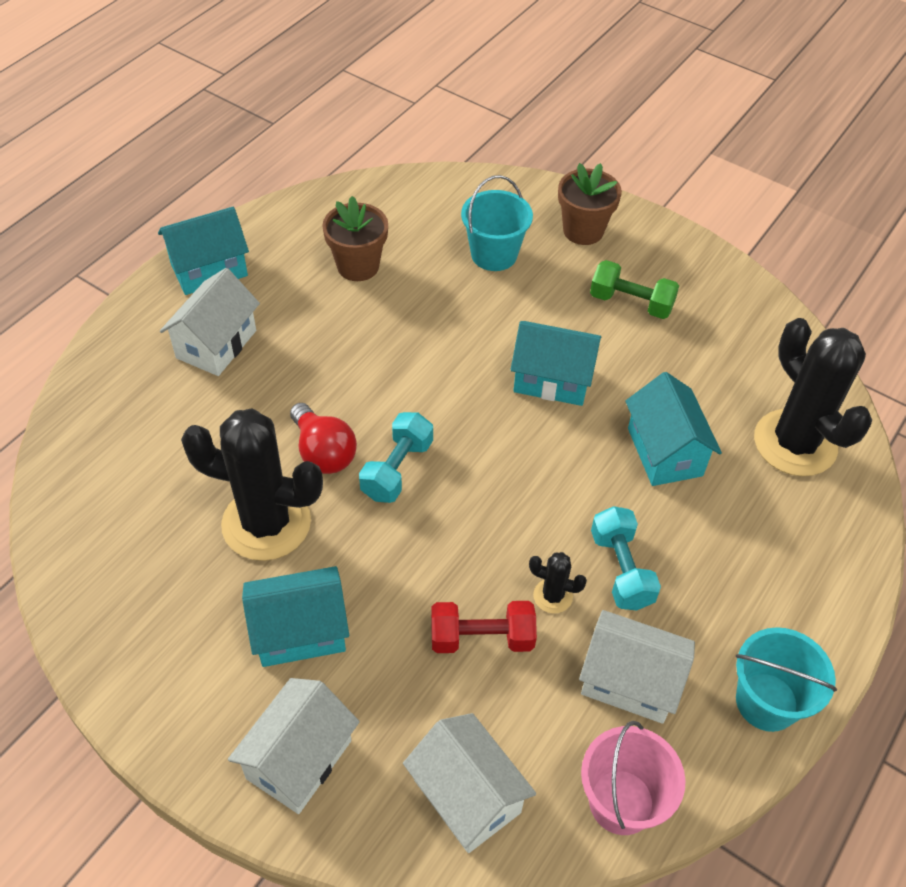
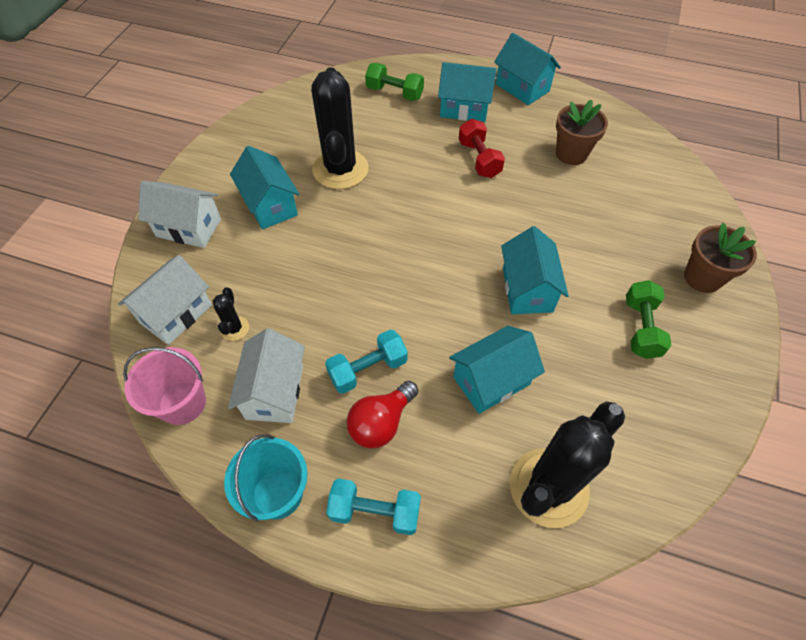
camera: 75 degrees right, 5 degrees up
(134, 415) = (394, 93): none -> green dumbbell
(216, 344) = (464, 109): white house -> turquoise house
(323, 452) = (403, 180): red light bulb -> red light bulb (381, 422)
(397, 469) = (405, 219): turquoise dumbbell -> turquoise dumbbell (375, 511)
(482, 638) = (288, 296): red dumbbell -> red dumbbell (479, 159)
(494, 254) = (634, 225): turquoise bucket -> none
(552, 596) = (332, 330): black cactus -> black cactus (234, 328)

